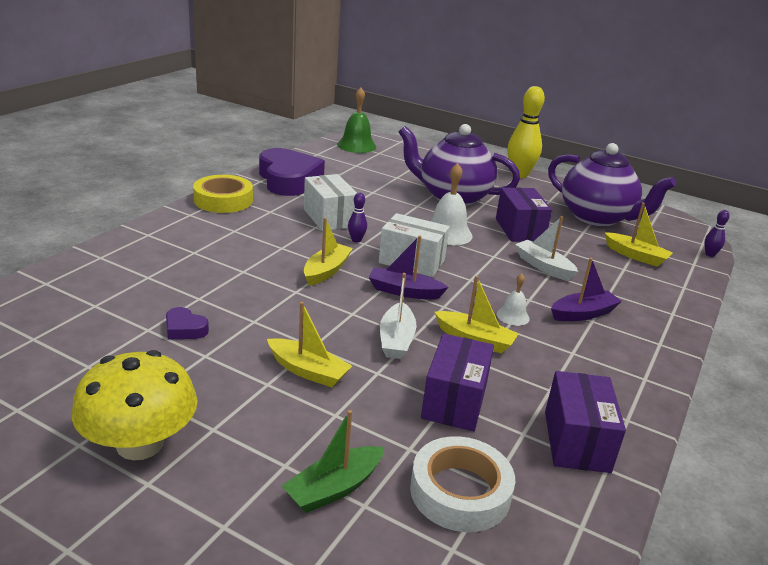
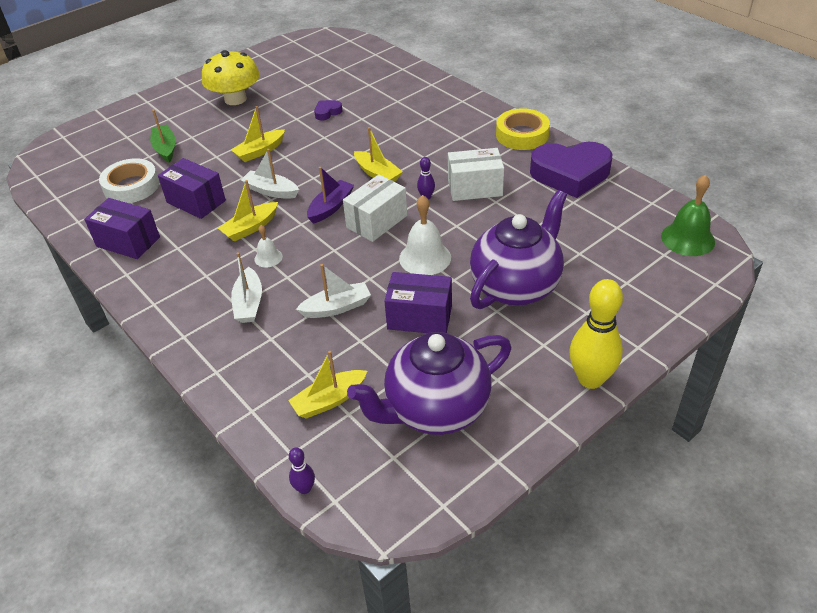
camera: 115 degrees right, 15 degrees up
(583, 314) = (249, 303): purple boat -> white boat

